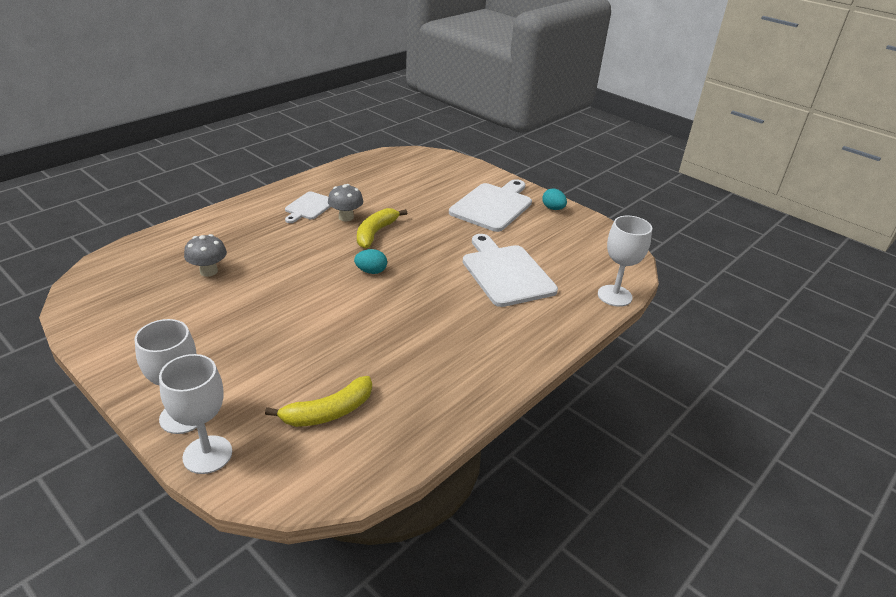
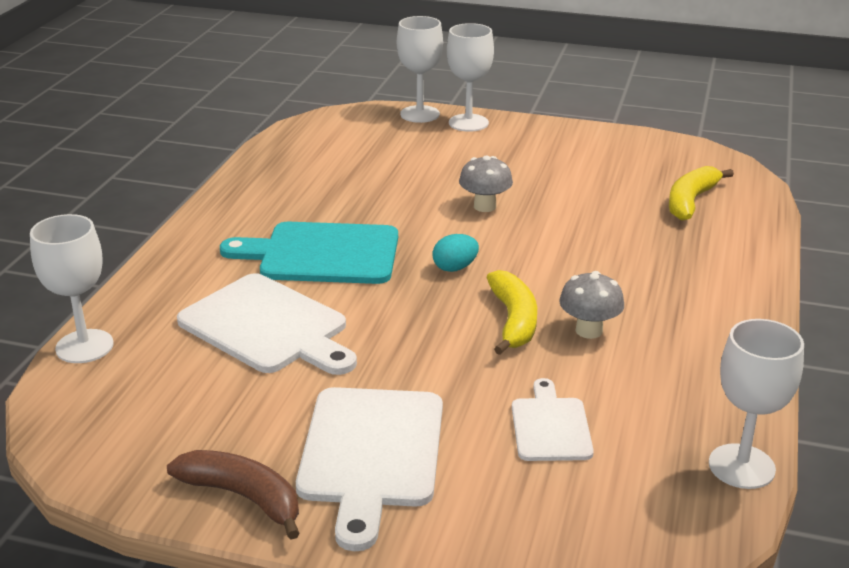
camera: 155 degrees right, 5 degrees down
(208, 271) = (635, 208): grey mushroom -> grey mushroom (485, 206)
(309, 207) = (666, 327): white cutting board -> white cutting board (550, 426)
(328, 412) = (357, 153): yellow banana -> yellow banana (691, 201)
(359, 162) = (741, 466): none -> white goblet
(442, 310) = (322, 254): none -> turquoise cutting board
(553, 208) = (243, 497): turquoise egg -> brown banana

